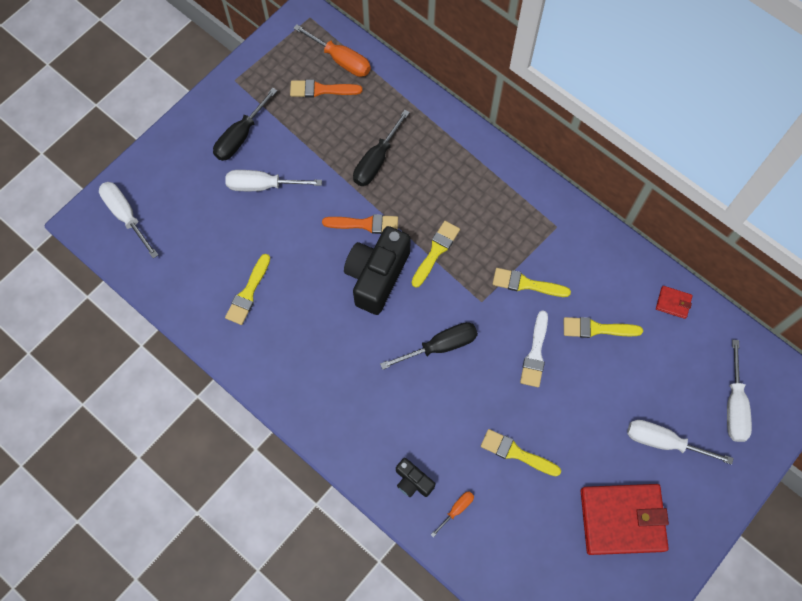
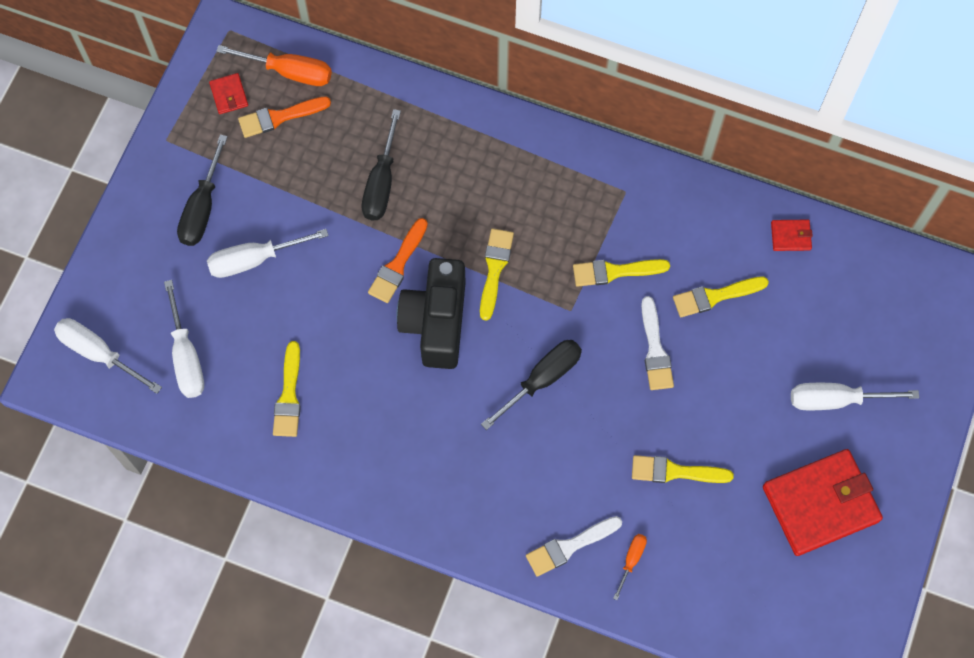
camera: 20 degrees left, 0 degrees up
(291, 62) = (229, 95): none -> red wallet
(365, 224) = (398, 265): orange brush -> orange brush turned 135 degrees clockwise
(413, 481) = (569, 546): black camera -> white brush
(734, 404) = (898, 330): white screwdriver -> white screwdriver (186, 356)

